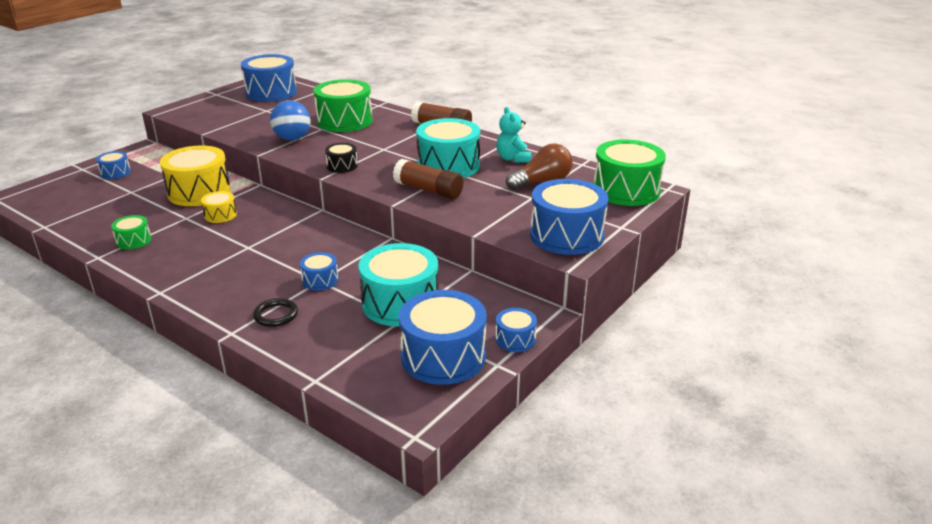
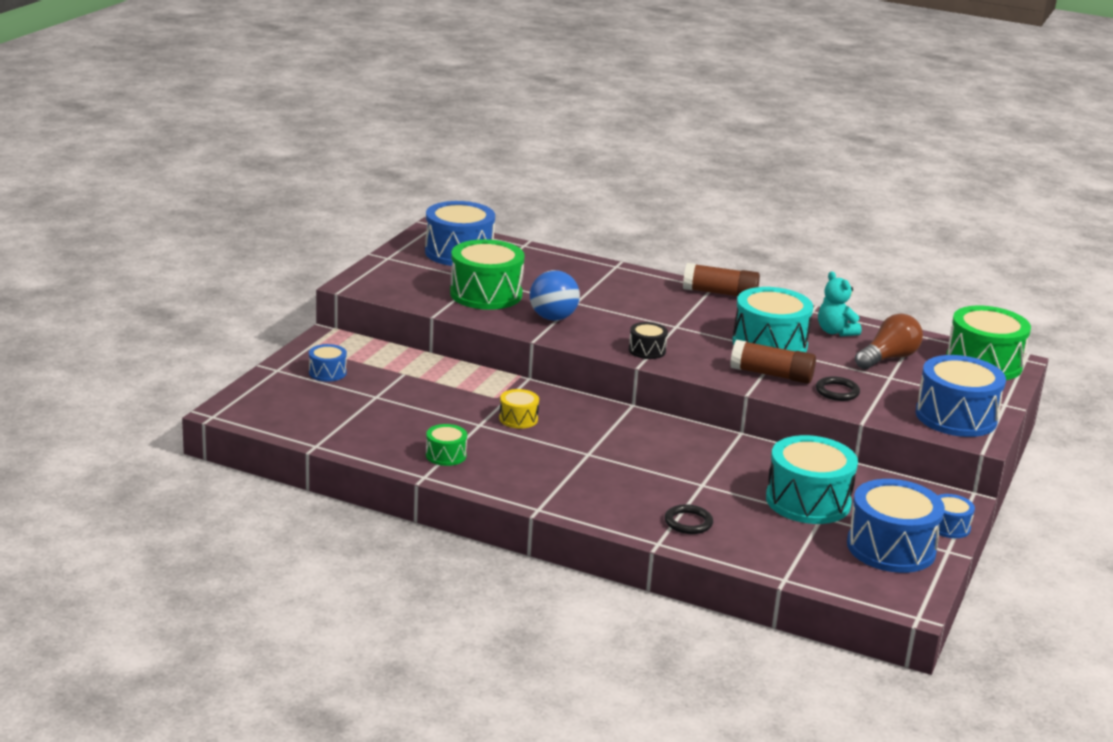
camera: 15 degrees left, 5 degrees down
(199, 192) = (462, 392): yellow drum -> none
(320, 280) = (703, 484): blue drum -> none
(344, 121) = (595, 291): green drum -> green drum (486, 294)
(474, 207) = (837, 391): none -> black ring

